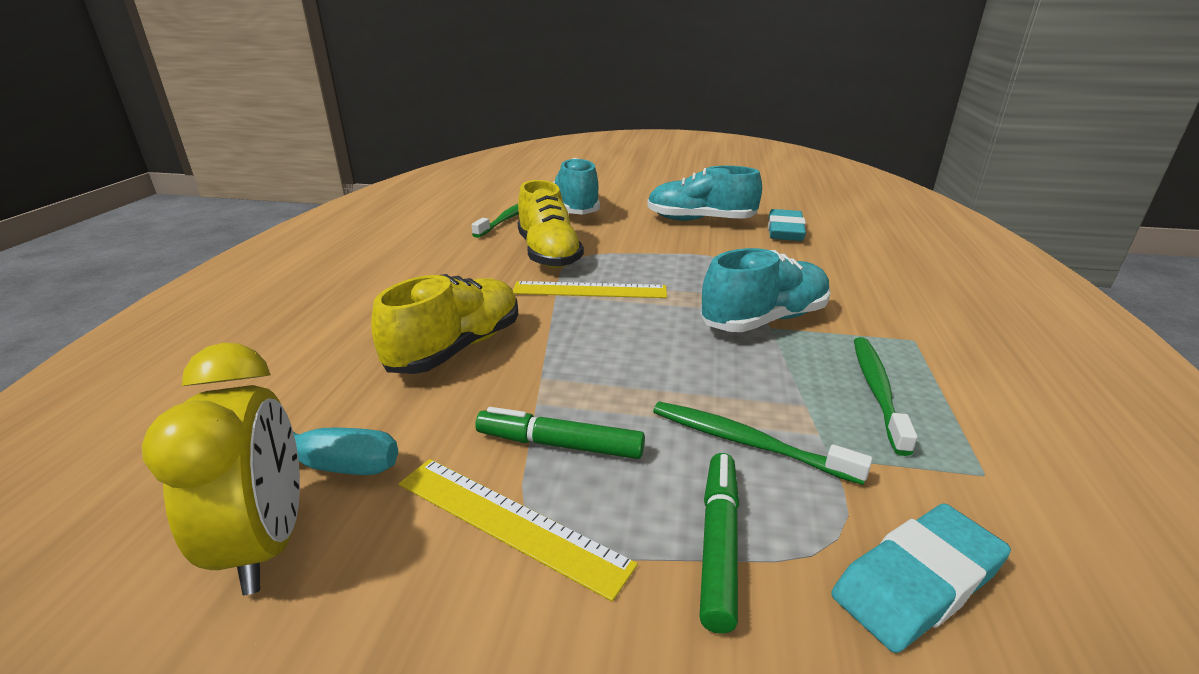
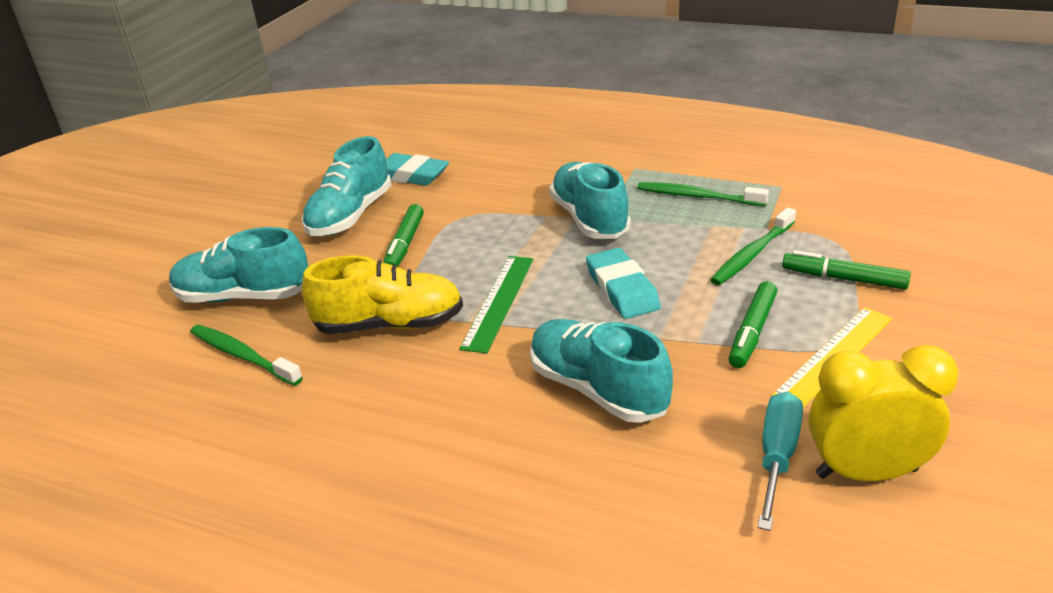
camera: 75 degrees left, 5 degrees up
(456, 348) = (597, 389): yellow shoe -> turquoise shoe
(589, 290) = (499, 302): yellow ruler -> green ruler
(666, 244) = (404, 245): none -> green marker
(917, 582) = (863, 226): turquoise eraser -> turquoise eraser (622, 289)

